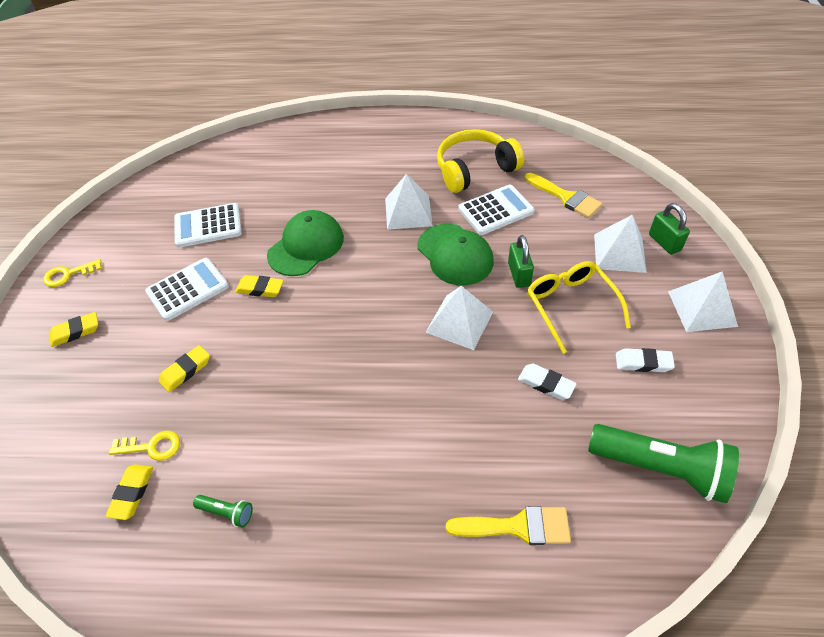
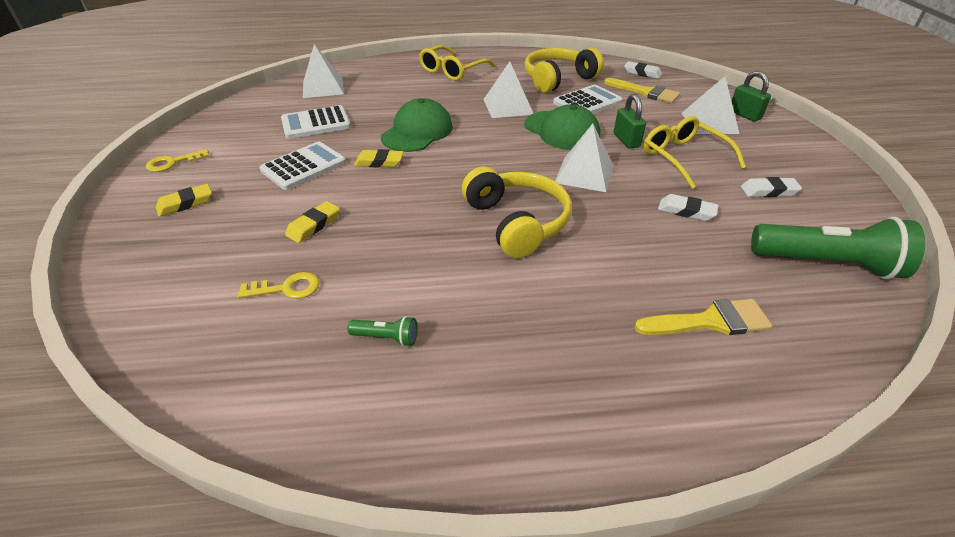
camera: 10 degrees left, 10 degrees down
(132, 493) = (270, 330): yellow eraser -> none
(363, 148) = (452, 71): none -> yellow glasses
(374, 384) = (516, 222): none -> yellow headphones
(573, 163) = (642, 73): none -> white eraser
(702, 308) = (800, 153): white pyramid -> white pyramid (323, 87)

